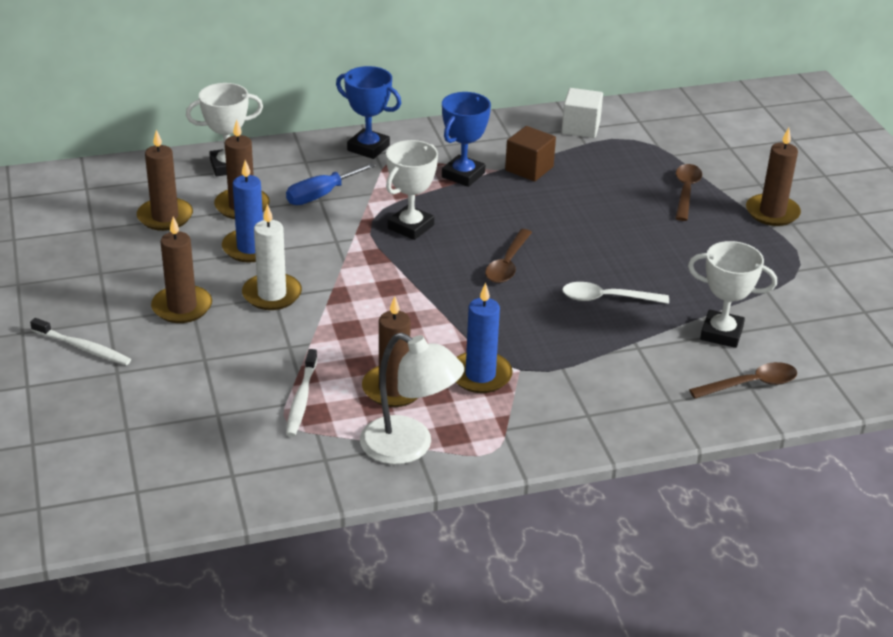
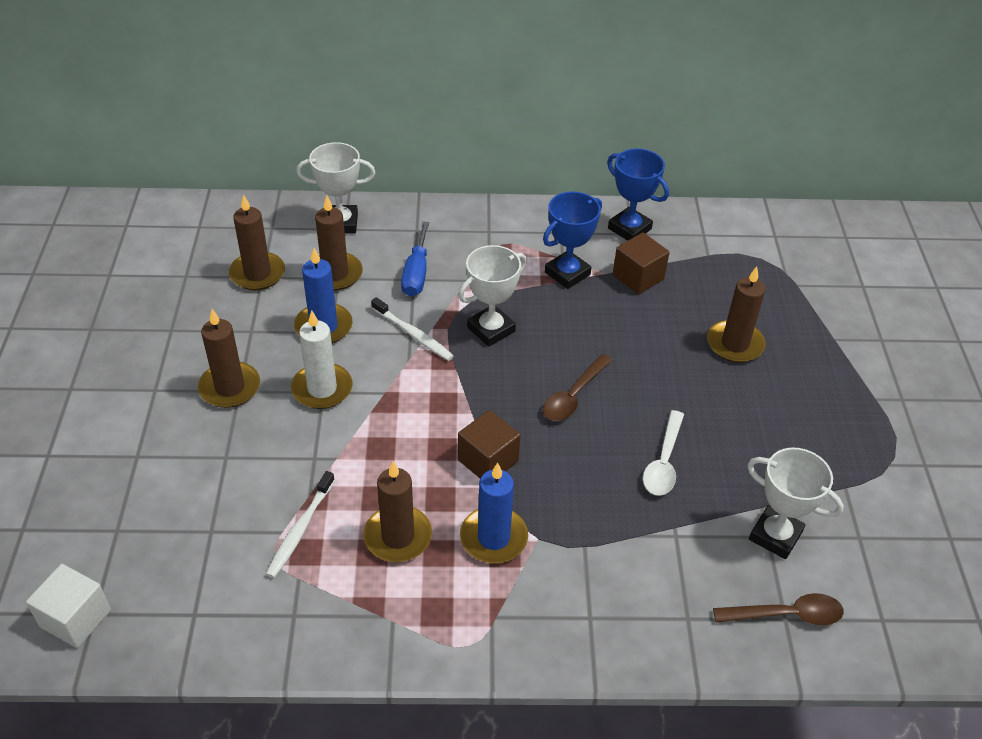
camera: 15 degrees right, 10 degrees up
(83, 348) = (117, 419): white toothbrush -> white toothbrush (413, 334)
(321, 195) = (416, 274): blue screwdriver -> blue screwdriver turned 60 degrees counterclockwise
(368, 148) = (484, 224): blue trophy -> blue trophy (629, 229)
(409, 447) = (385, 619): white lamp -> none
(451, 322) = (488, 460): none -> brown cube
(580, 127) = (709, 234): white cube -> white cube (76, 618)
(607, 298) = (663, 462): white spoon -> white spoon turned 90 degrees counterclockwise
(685, 191) = (796, 335): brown spoon -> none
(772, 213) = (883, 381): brown candle -> brown candle (735, 344)

